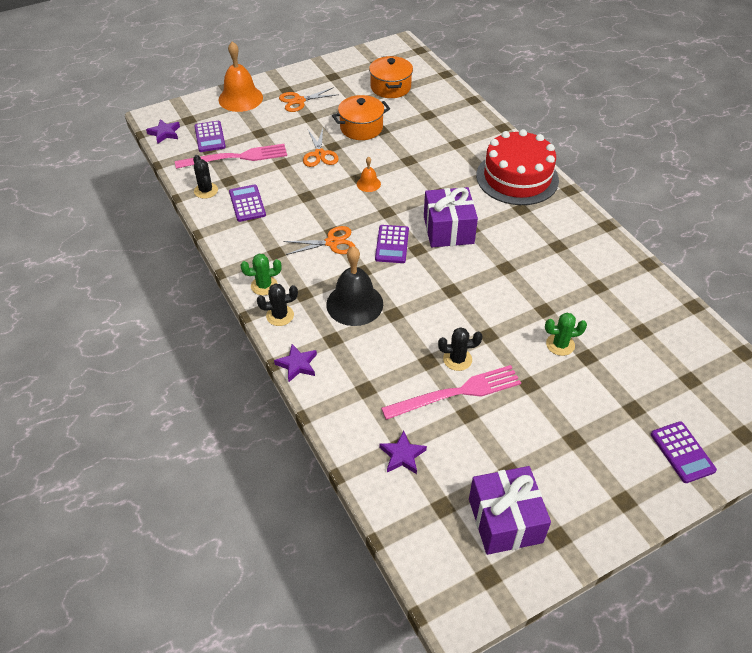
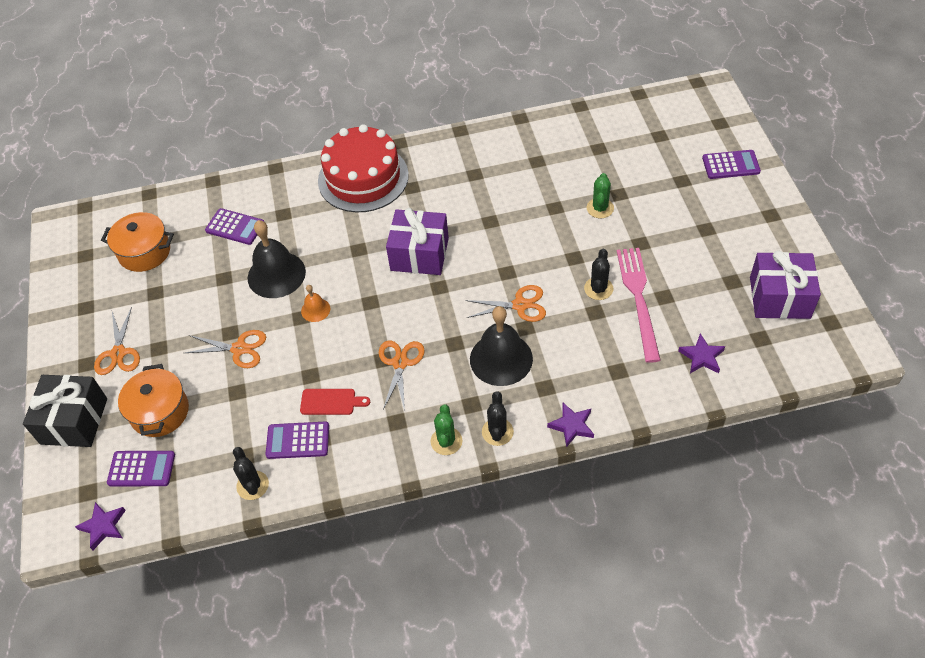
camera: 70 degrees left, 5 degrees up
(206, 191) = (252, 485): black cactus -> black cactus turned 75 degrees clockwise
(236, 157) = (201, 442): pink fork -> none
(240, 98) = (74, 421): orange bell -> black gift
(285, 212) = (331, 402): none -> red cutting board
(361, 128) = (209, 297): orange pot -> orange pot (160, 412)
(392, 244) = (423, 308): purple calculator -> purple calculator (235, 227)
(395, 155) = (276, 274): none -> black bell
(417, 305) = (520, 305): none -> orange scissors

